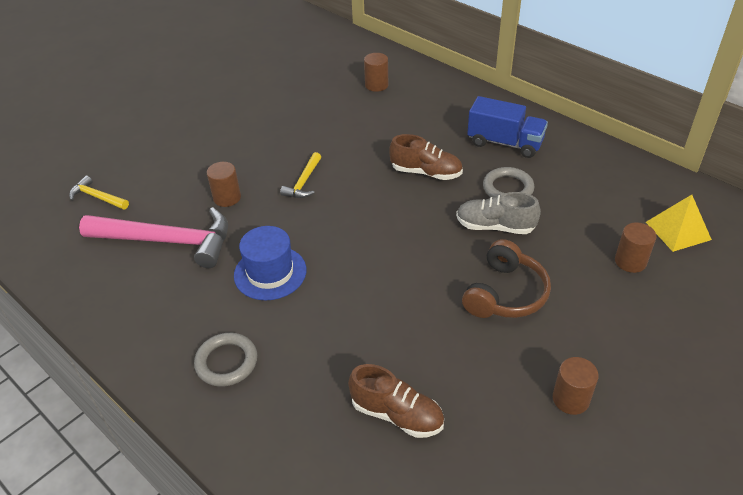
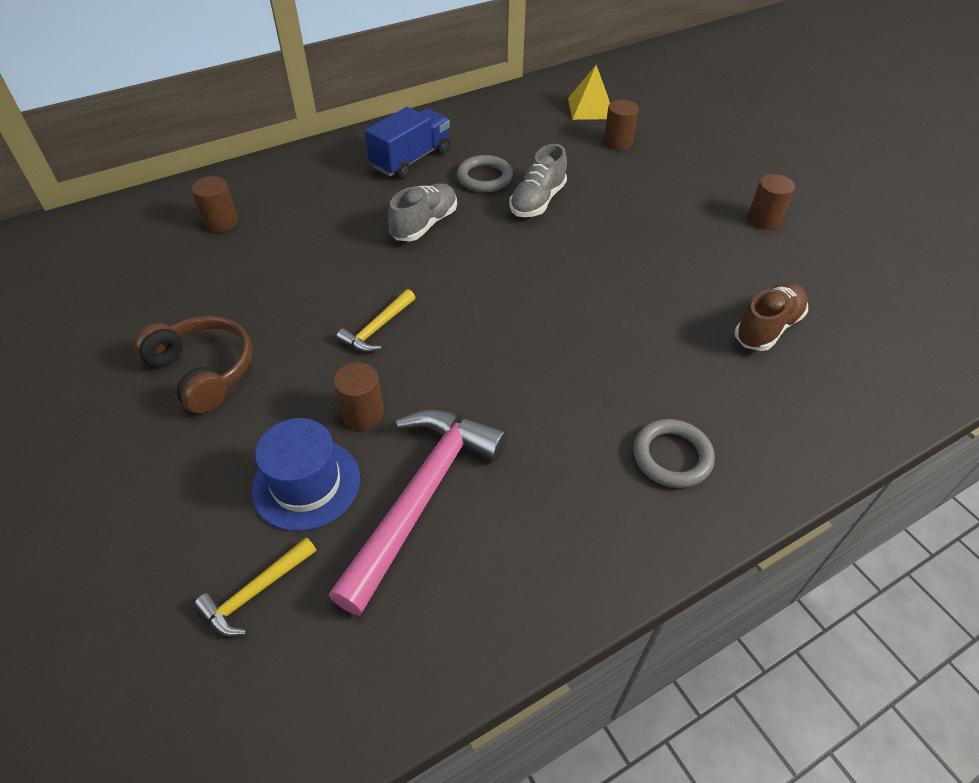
camera: 75 degrees left, 5 degrees up
(270, 273) = (534, 391): blue hat -> blue hat (306, 484)
(304, 182) = (377, 328): yellow hammer -> yellow hammer turned 90 degrees clockwise
(426, 172) = (424, 224): brown shoe -> grey shoe
(505, 294) = (632, 220): brown headphones -> brown headphones (203, 371)

